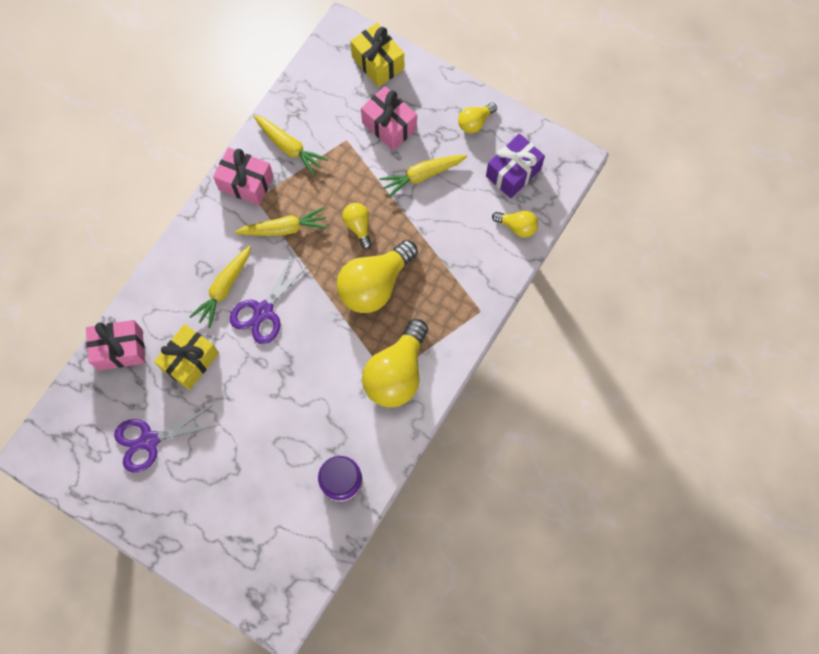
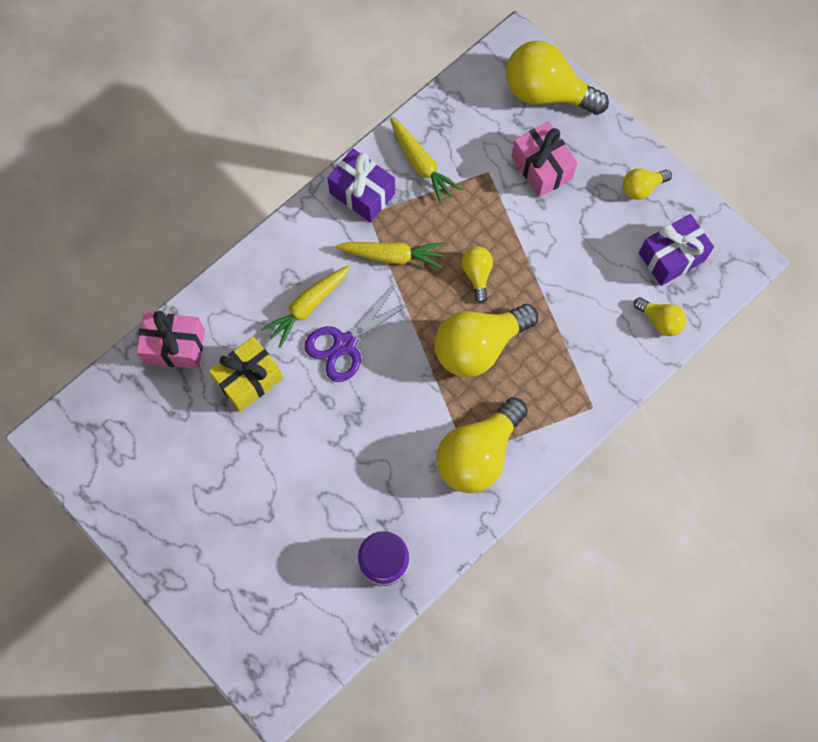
camera: 15 degrees right, 0 degrees up
(149, 440) = (181, 457): purple scissors -> none
(246, 183) = (362, 193): pink gift -> purple gift
(378, 63) = (547, 92): yellow gift -> yellow light bulb
(422, 175) = (565, 234): yellow carrot -> none

